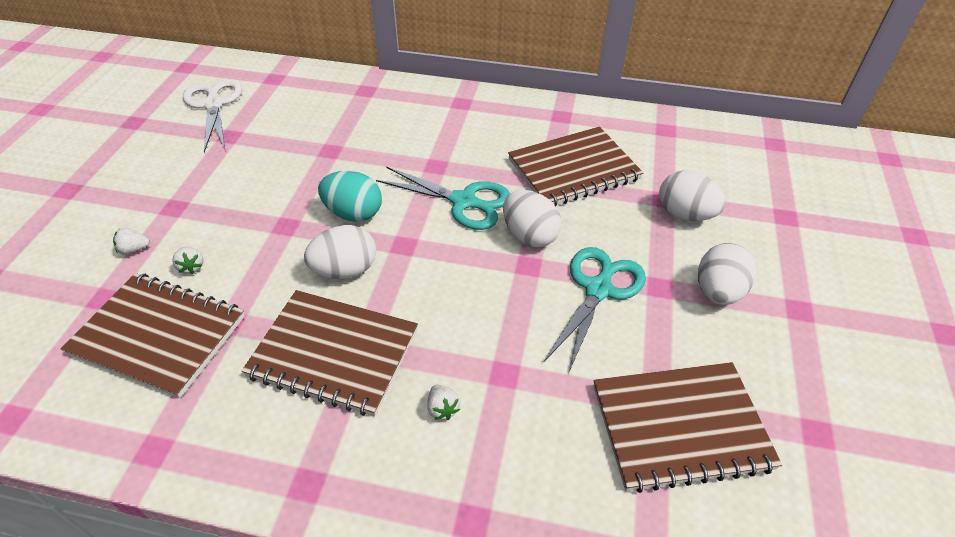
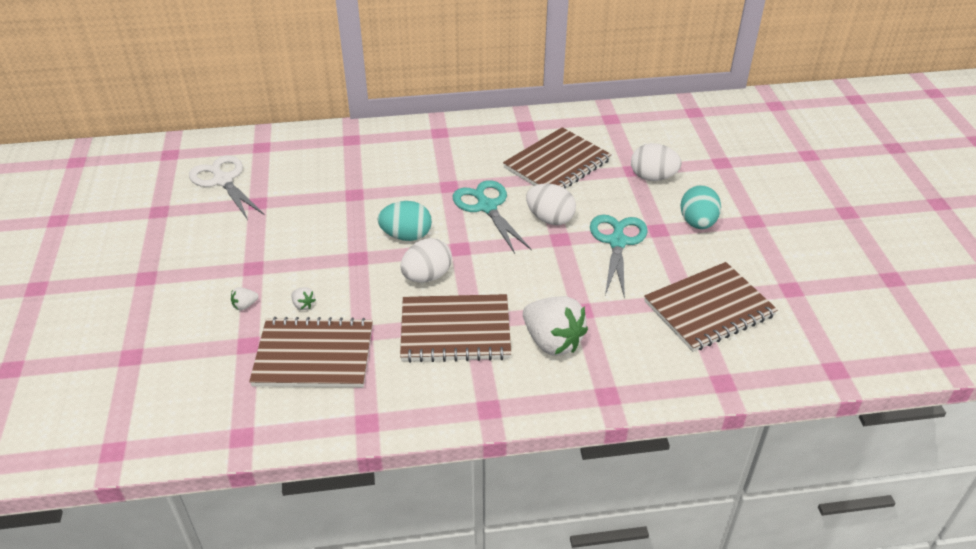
camera: 20 degrees left, 5 degrees down
(442, 408) = (552, 341): white strawberry -> white strawberry, size x2.45
(463, 201) = (487, 207): turquoise scissors -> turquoise scissors turned 120 degrees counterclockwise
(718, 292) = (697, 223): white egg -> turquoise egg

